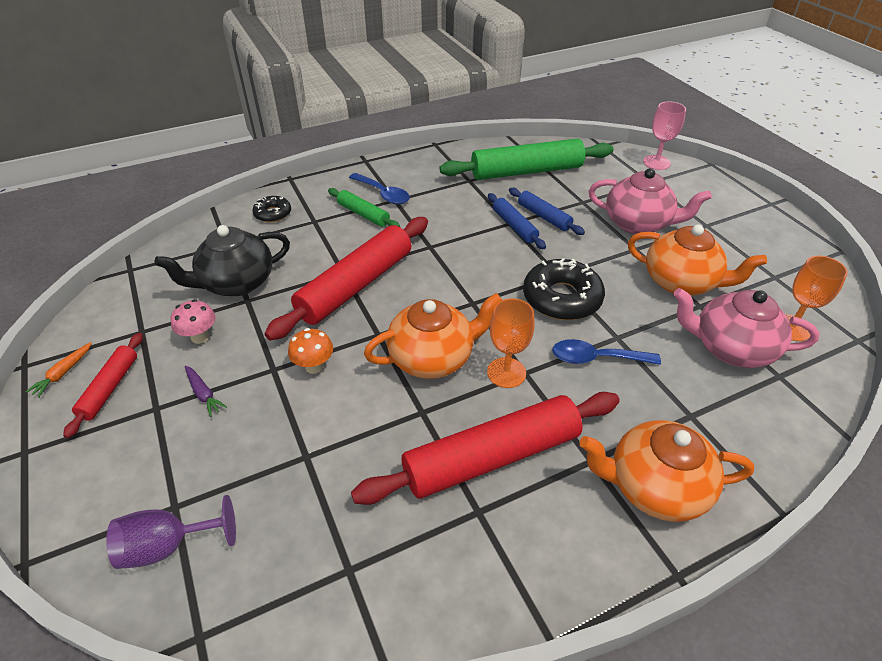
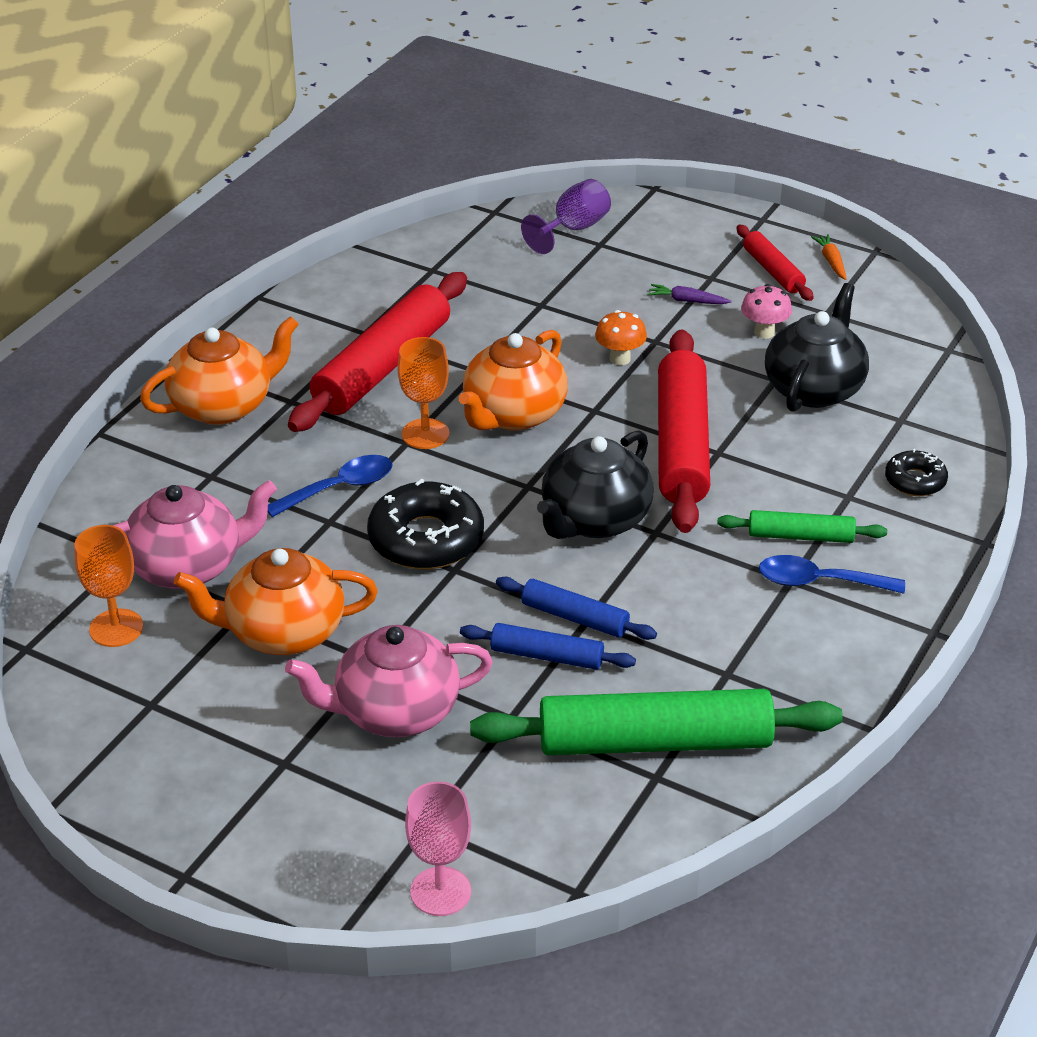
camera: 145 degrees right, 5 degrees down
(455, 266) = (594, 520): none -> black teapot
(526, 171) = (655, 742): green rolling pin -> green rolling pin turned 45 degrees clockwise

